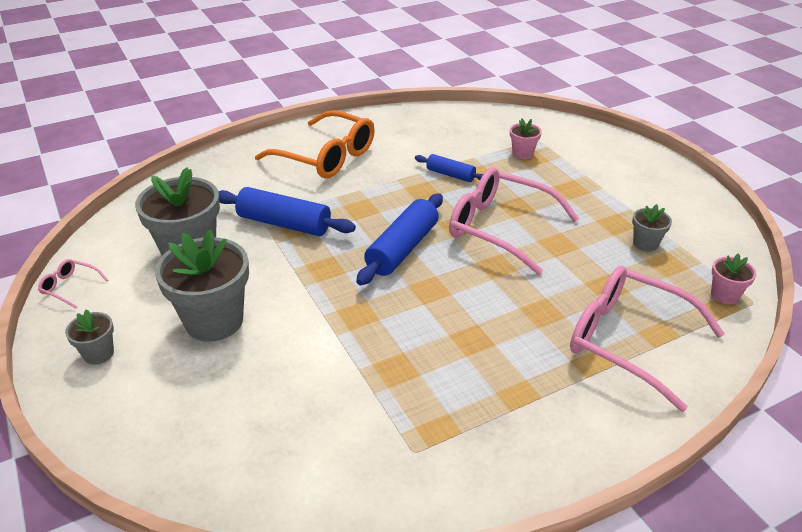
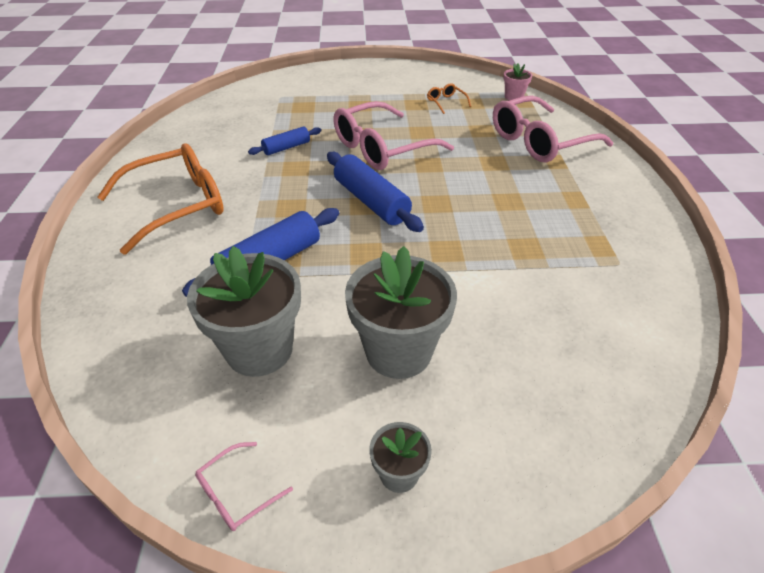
camera: 65 degrees left, 5 degrees up
(522, 153) = (292, 108): pink flower pot -> none
(645, 244) = (445, 102): grey flower pot -> orange glasses

